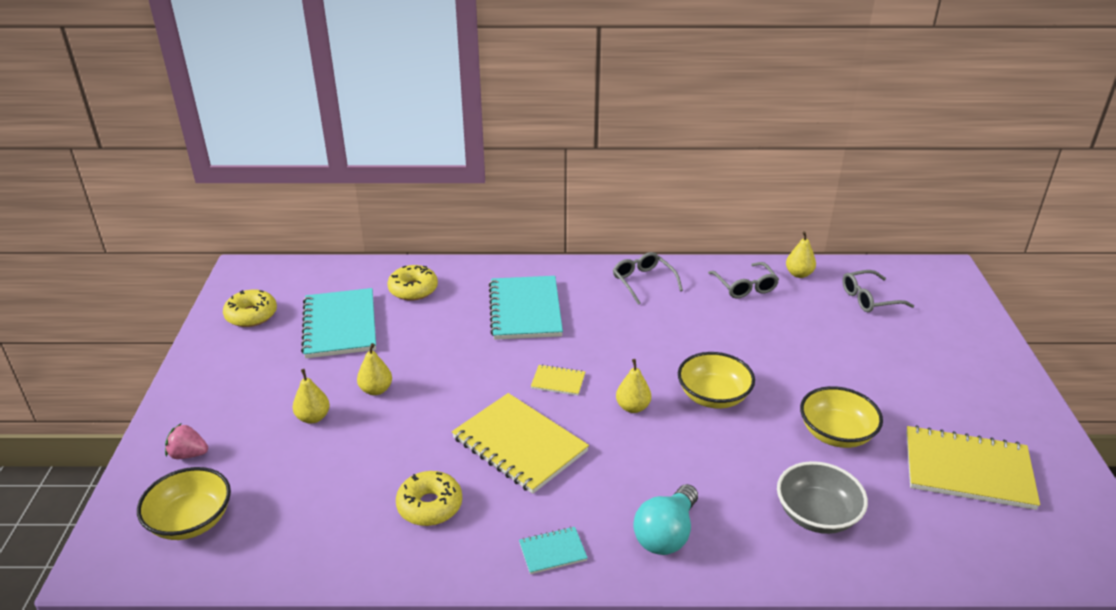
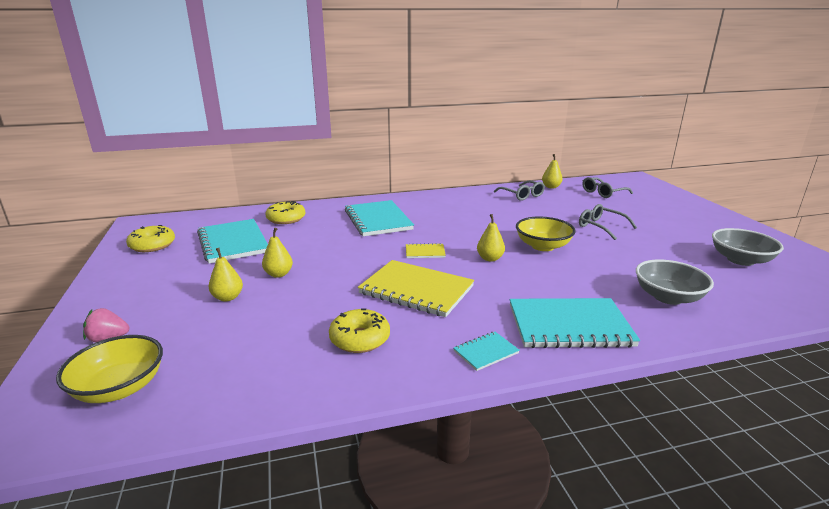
camera: 15 degrees left, 10 degrees down
(643, 282) = (453, 199): grey glasses -> grey glasses (601, 227)
(666, 534) = (569, 326): turquoise light bulb -> turquoise notebook
(836, 433) = (640, 254): yellow bowl -> none
(968, 470) = (740, 260): yellow notebook -> grey bowl

